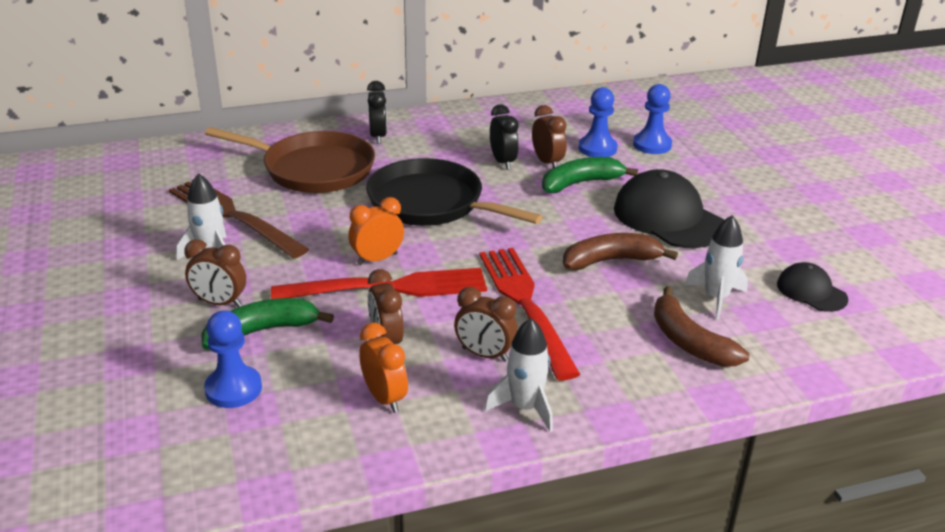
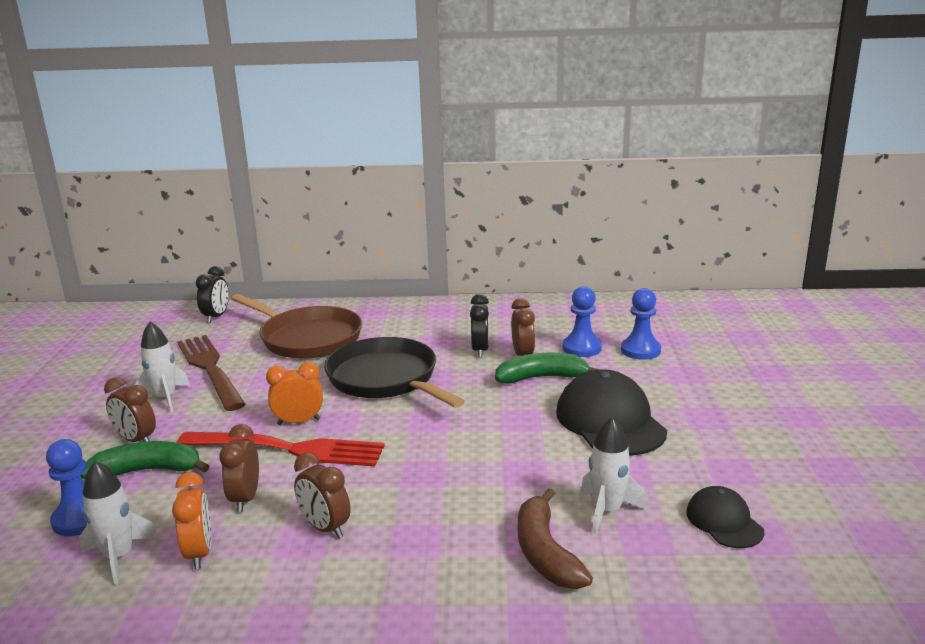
camera: 20 degrees right, 10 degrees down
(378, 136) = (384, 317): black clock -> black clock (216, 317)
(525, 305) = (401, 486): red fork -> none
(525, 407) = (323, 590): white rocket -> white rocket (119, 557)
(611, 261) = (519, 455): brown banana -> none

